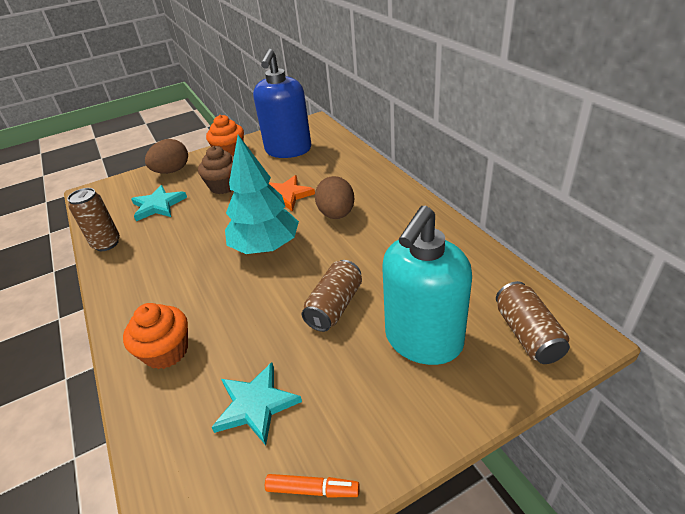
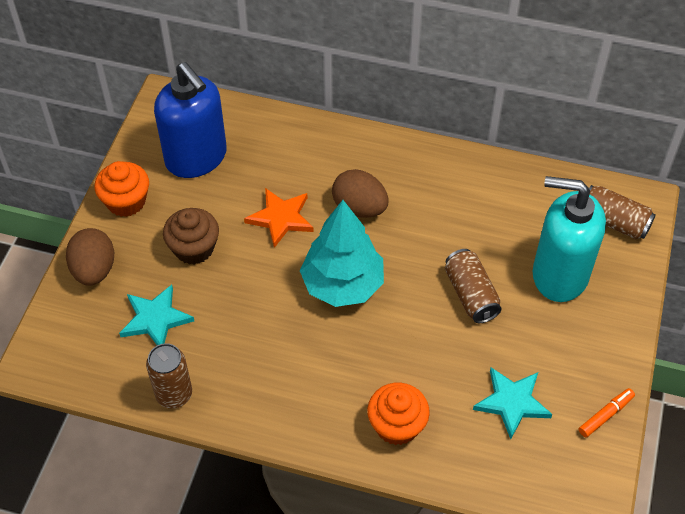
camera: 50 degrees left, 15 degrees up
(423, 340) = (559, 275): turquoise soap dispenser -> turquoise soap dispenser turned 120 degrees clockwise

